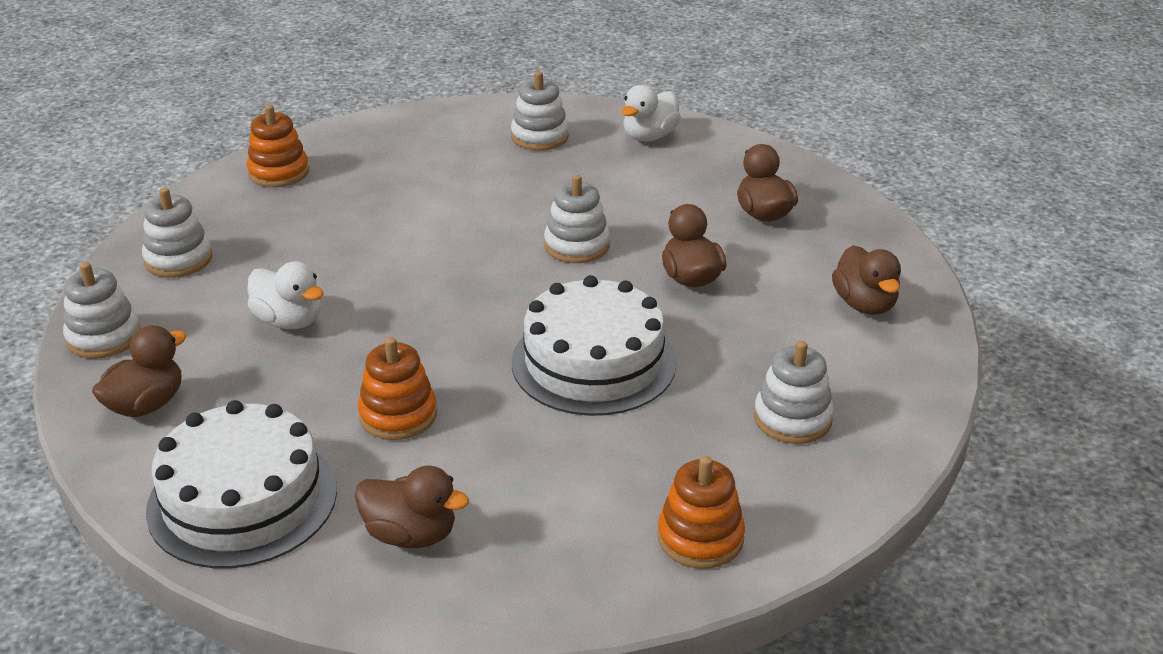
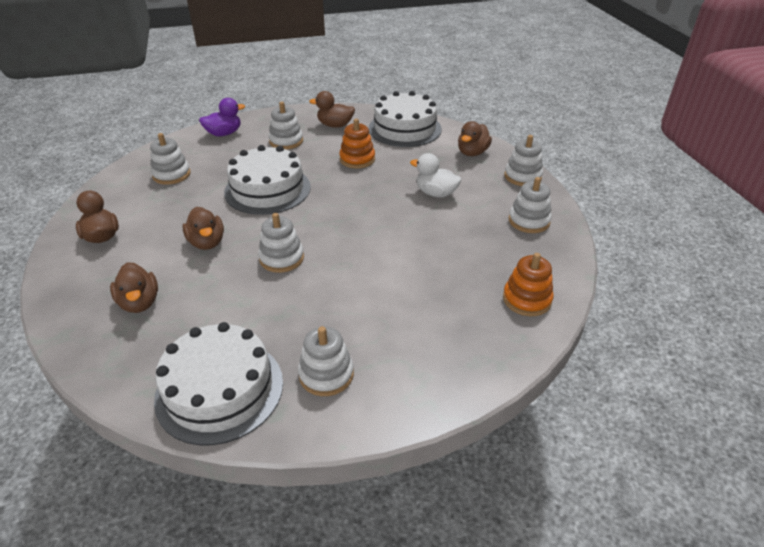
camera: 170 degrees right, 5 degrees up
(544, 490) = (286, 141): none -> white stacking toy
(649, 136) = (219, 390): white duck -> white cake
(700, 538) = (224, 133): orange stacking toy -> purple duck

